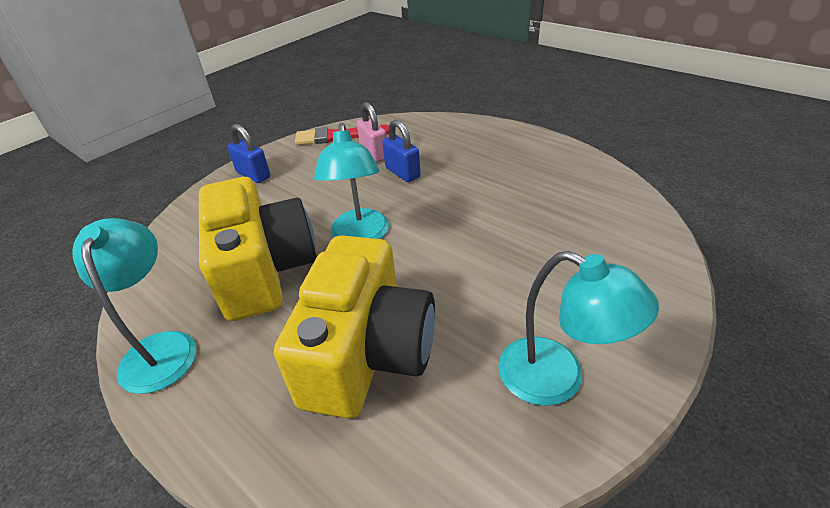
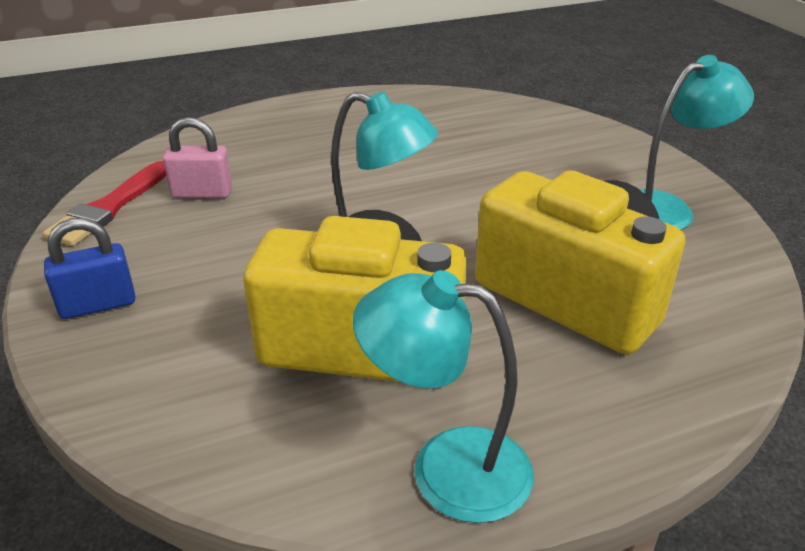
camera: 65 degrees left, 5 degrees down
(402, 173) = (277, 188): blue padlock -> none

